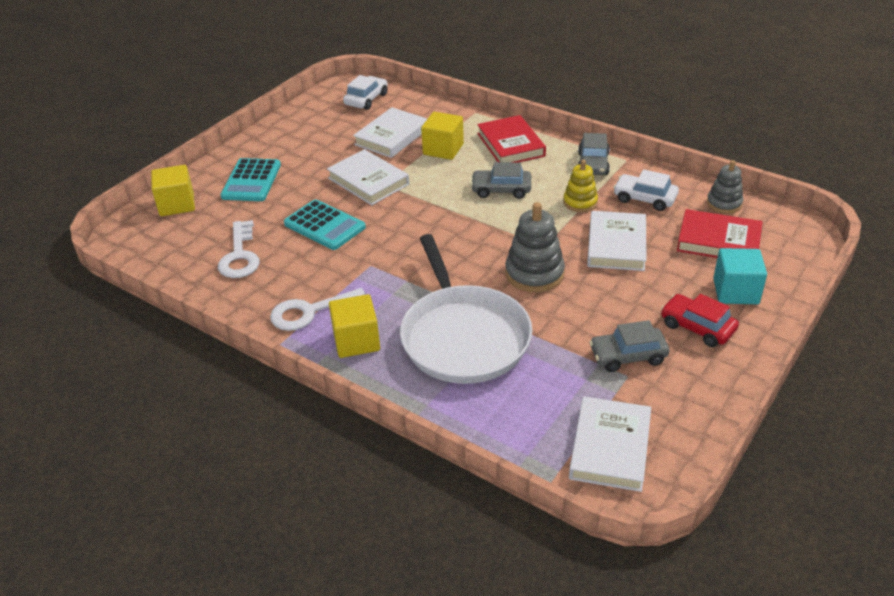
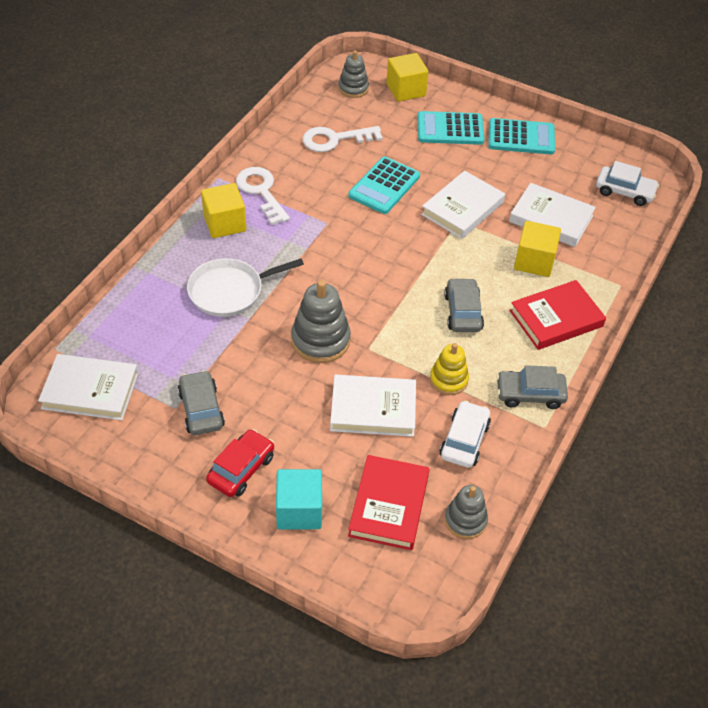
camera: 80 degrees right, 10 degrees up
(157, 240) = (353, 88): none -> grey stacking toy
(279, 142) = (521, 137): none -> turquoise calculator
(463, 336) = (230, 291): white pan -> white pan, size x0.63

